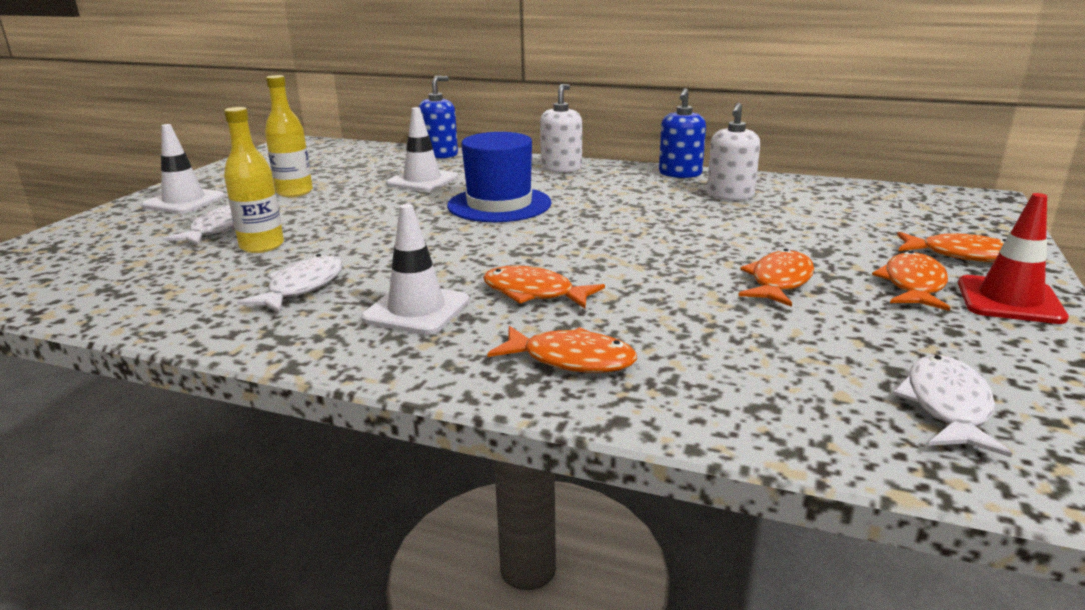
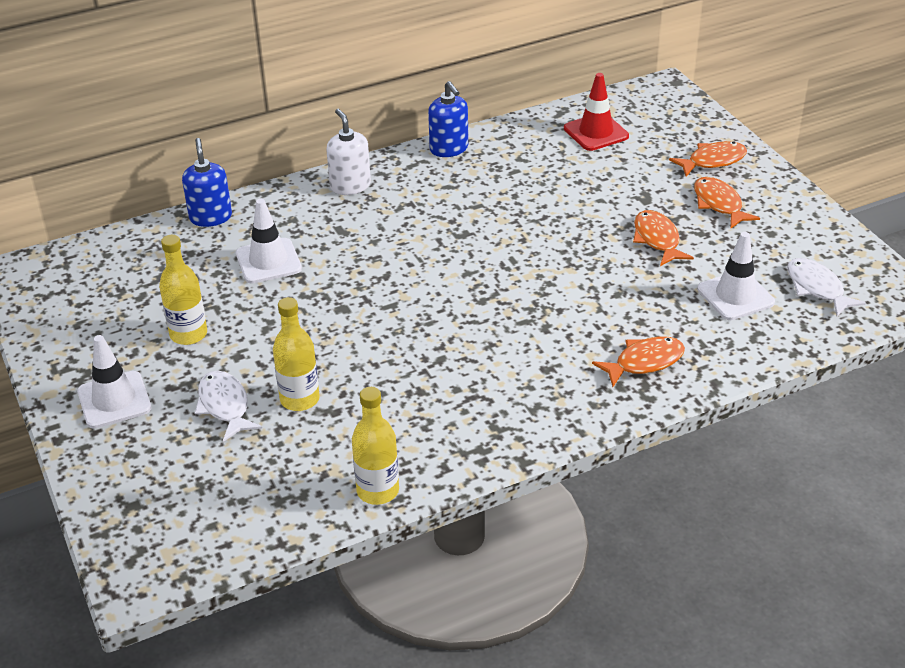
camera: 45 degrees left, 15 degrees up
(158, 319) = (378, 491): none -> yellow bottle
(302, 287) = (410, 412): white fish -> none
(416, 310) = (512, 382): white traffic cone -> white traffic cone (735, 296)
(499, 204) = (383, 257): blue hat -> none
(534, 293) = (551, 328): orange fish -> none
(730, 195) = (519, 161): white soap dispenser -> none
(1009, 300) = (770, 192): red traffic cone -> red traffic cone (596, 132)

